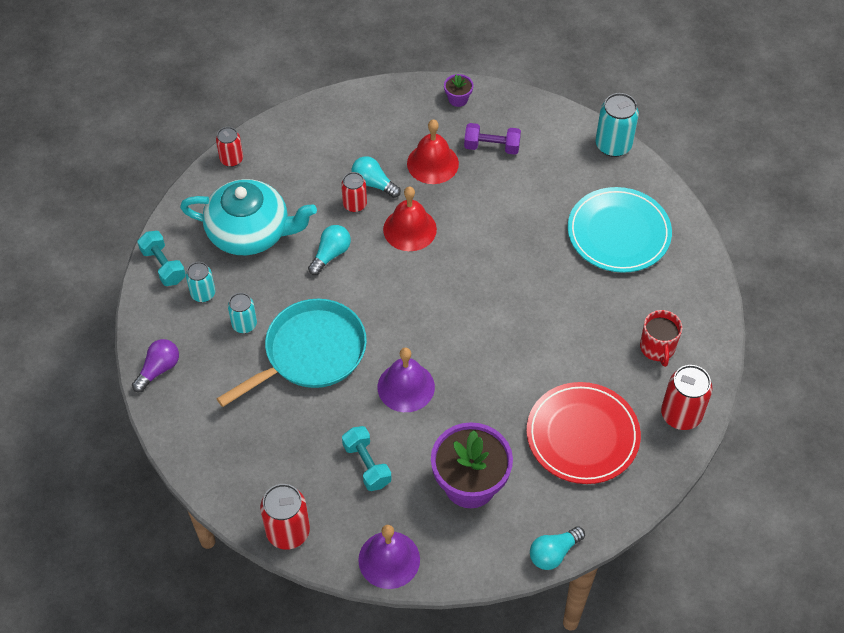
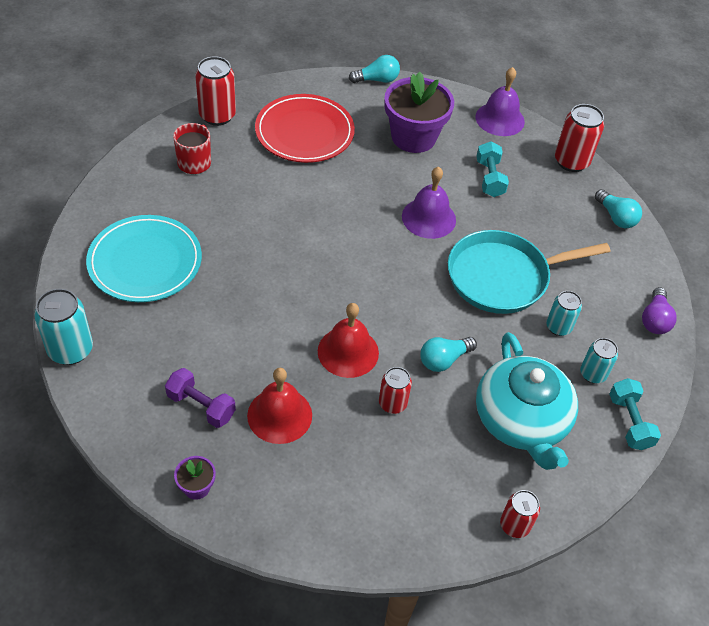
camera: 160 degrees left, 5 degrees down
(158, 369) = (654, 319): purple light bulb -> purple light bulb turned 45 degrees counterclockwise
(250, 232) = (521, 420): turquoise teapot -> turquoise teapot turned 135 degrees counterclockwise
(373, 184) = (359, 419): turquoise light bulb -> turquoise light bulb (616, 217)

